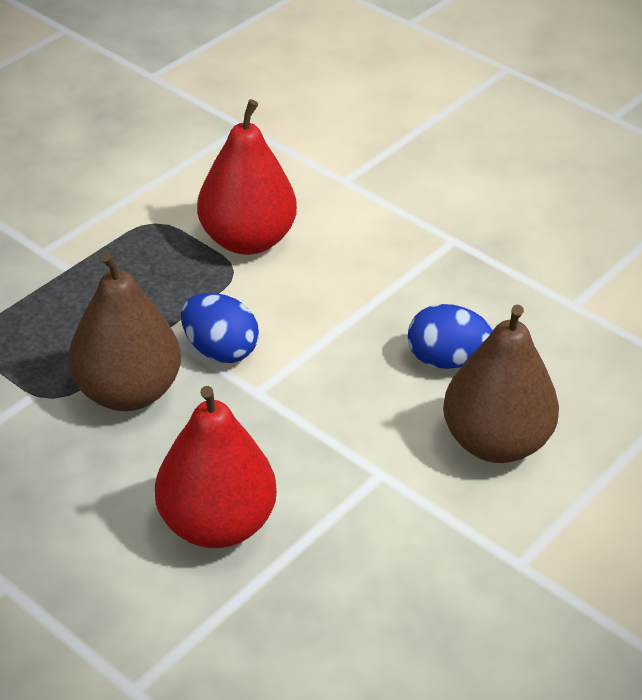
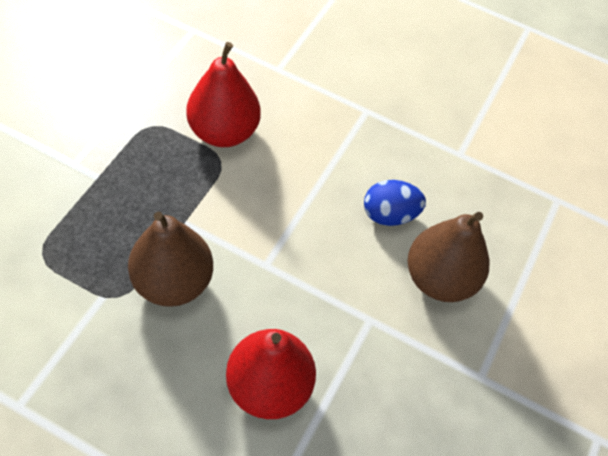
camera: 20 degrees left, 15 degrees up
(220, 350) = (230, 233): blue egg -> none

